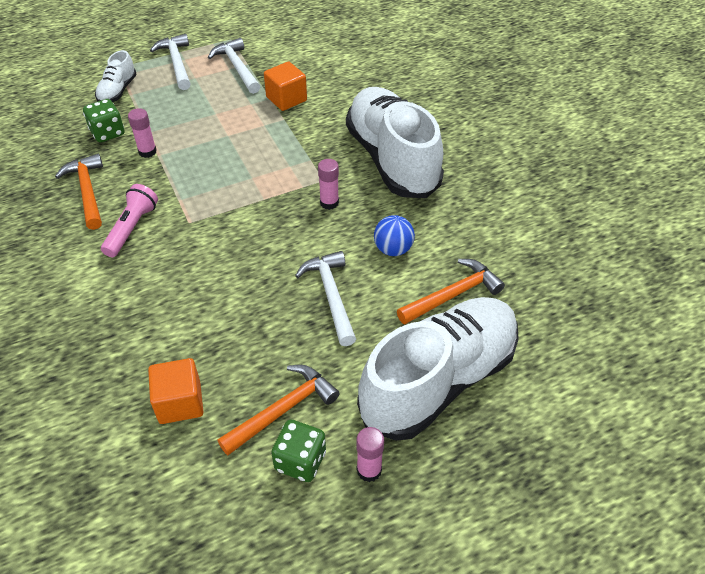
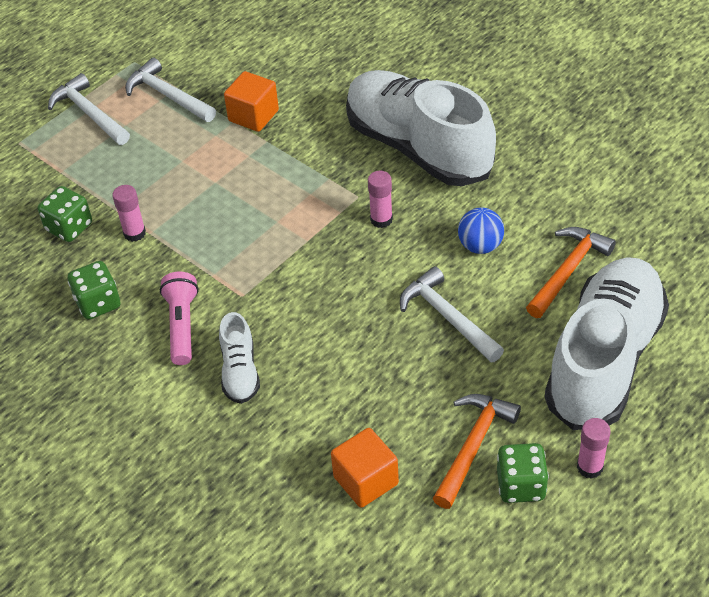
camera: 20 degrees left, 0 degrees up
(87, 191) = (98, 303): orange hammer -> green dice
(117, 91) = (42, 172): white shoe -> white shoe (240, 371)

